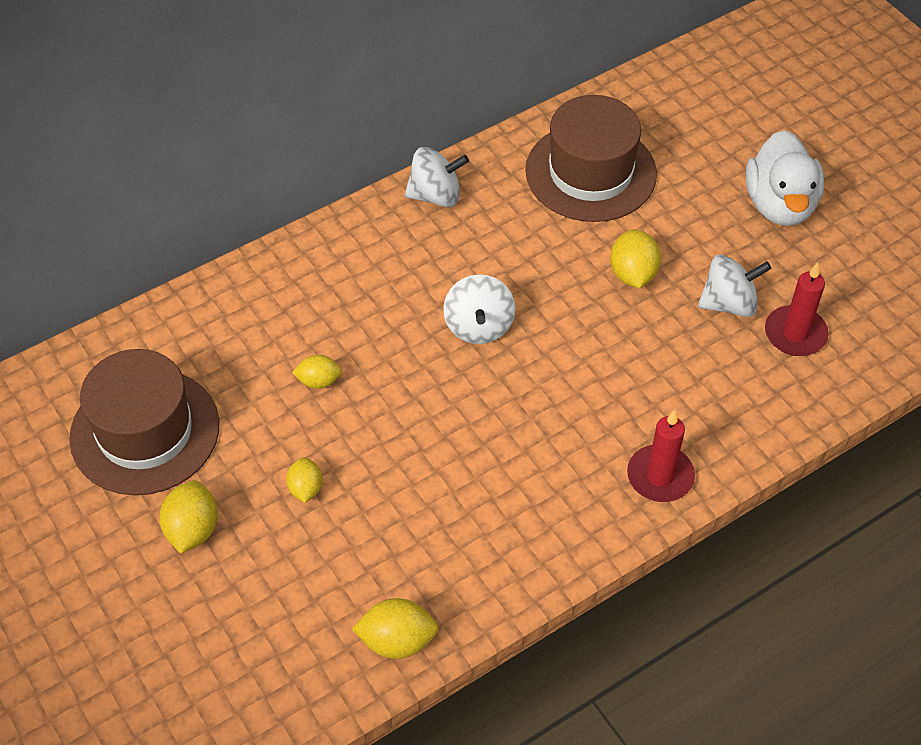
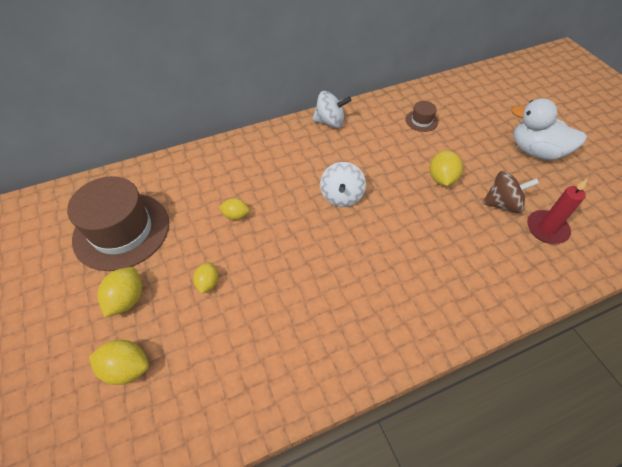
camera: 10 degrees right, 0 degrees up
(397, 641) = (240, 410): yellow lemon -> yellow lemon (127, 368)
(590, 172) = (421, 121): brown hat -> brown hat, size x0.43
(660, 476) = (449, 312): red candle -> none
(729, 303) = (502, 204): white spinning top -> brown spinning top
(780, 204) = (535, 151): white duck -> white duck turned 105 degrees clockwise

